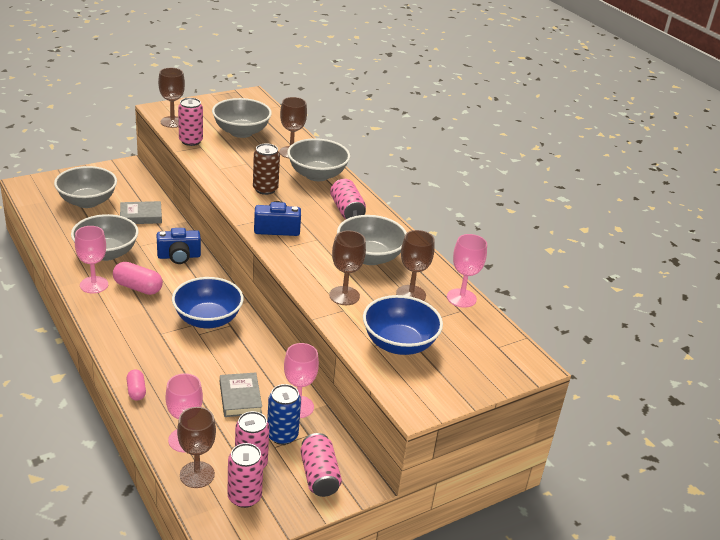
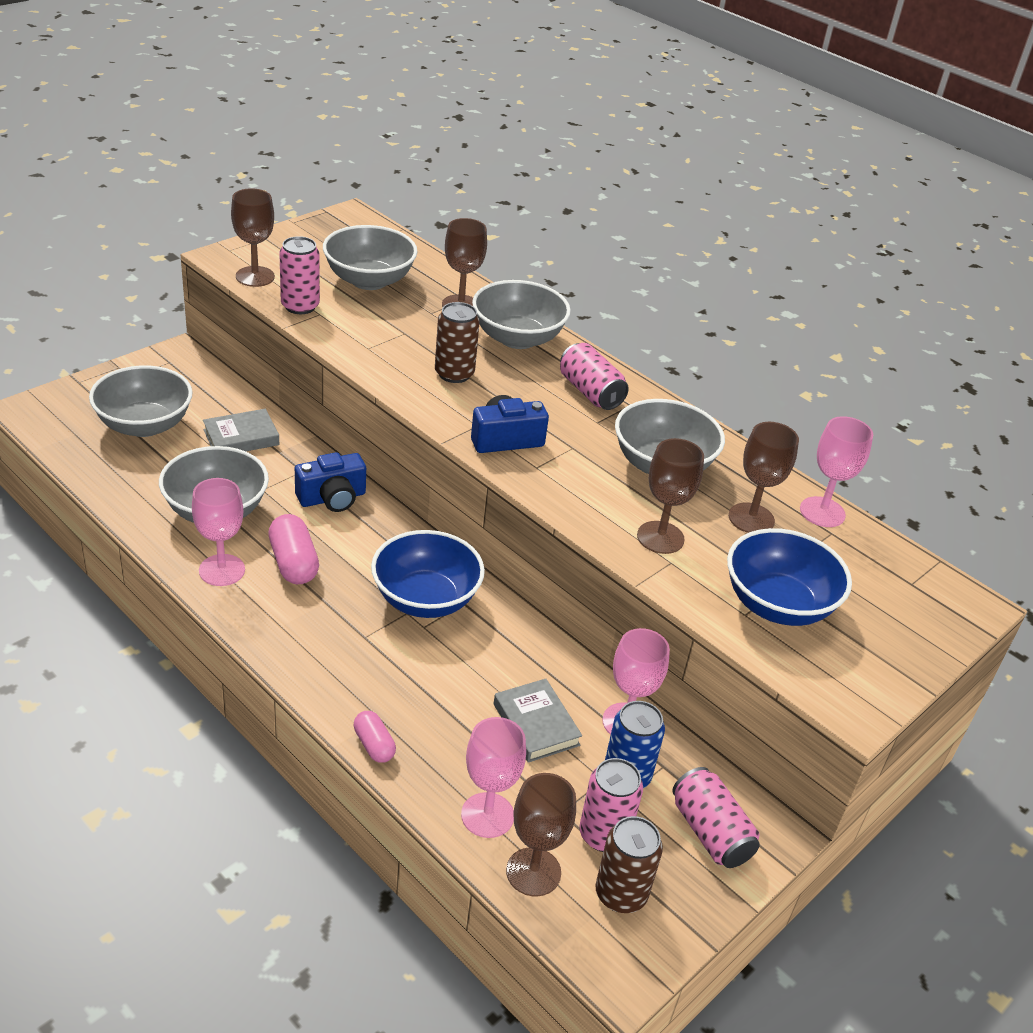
camera: 15 degrees left, 5 degrees up
(138, 287) = (293, 563): pink capsule -> pink capsule turned 60 degrees clockwise
(244, 497) = (621, 894): pink can -> brown can

